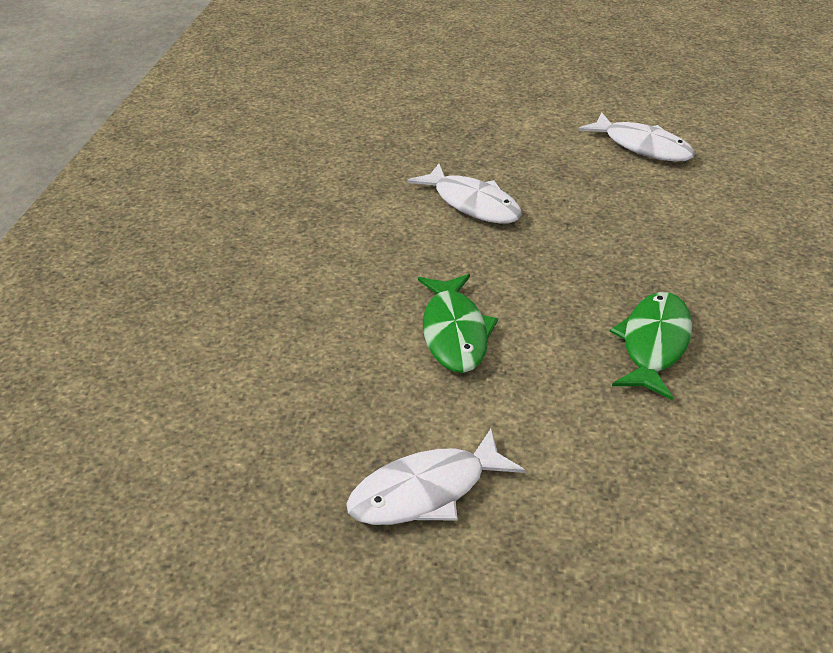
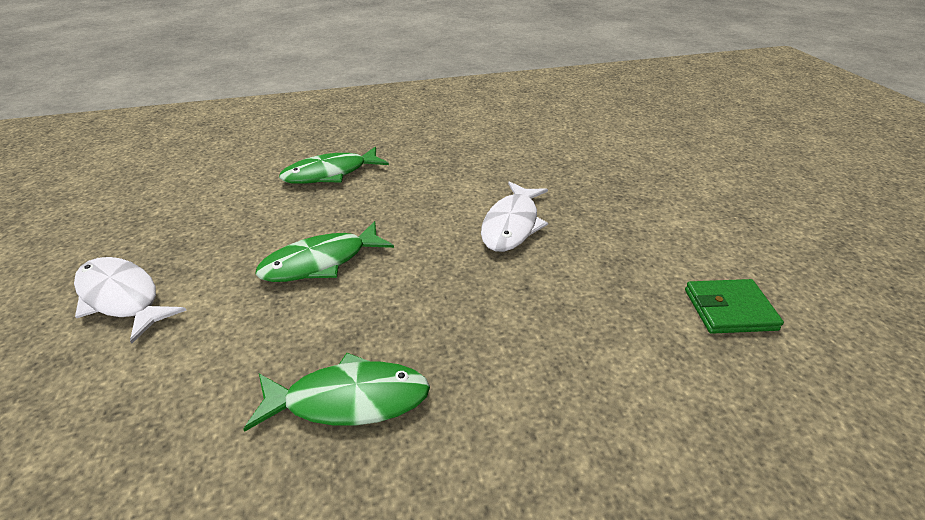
camera: 65 degrees right, 0 degrees up
(269, 298) = (330, 173): none -> green fish
(642, 146) = (729, 309): white fish -> green wallet

